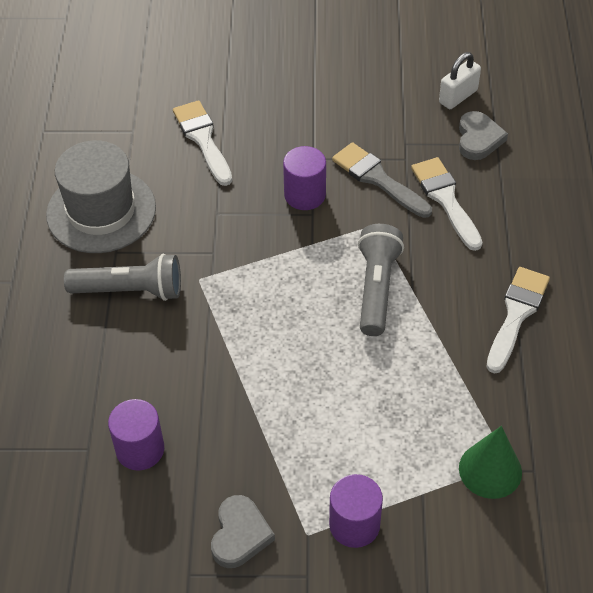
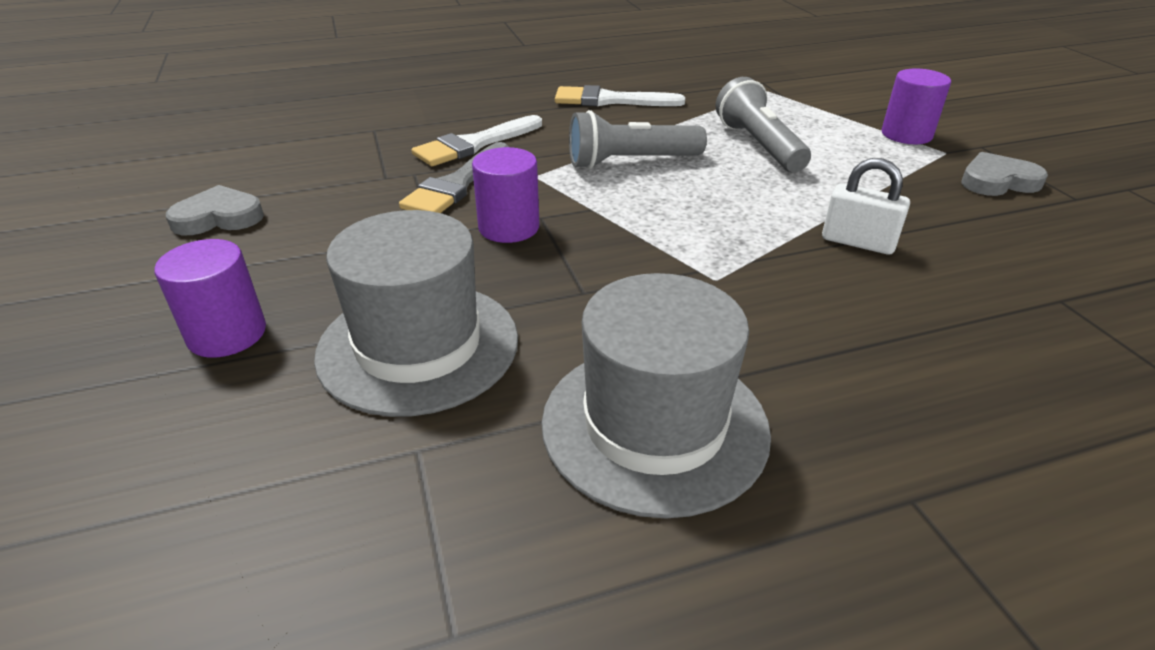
camera: 110 degrees left, 15 degrees down
(130, 290) = (791, 336): grey flashlight -> grey flashlight (758, 146)
(140, 449) = (1003, 260): purple cylinder -> purple cylinder (227, 334)
(203, 139) = (418, 346): white brush -> grey hat
(458, 96) = (290, 157): white padlock -> white padlock (858, 242)
(478, 139) = (367, 139): grey heart -> grey heart (219, 217)
(490, 470) = (782, 94): green cone -> none

